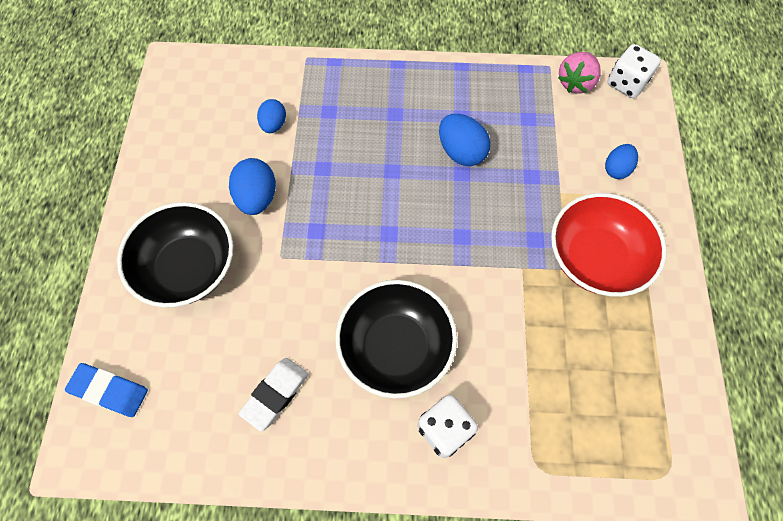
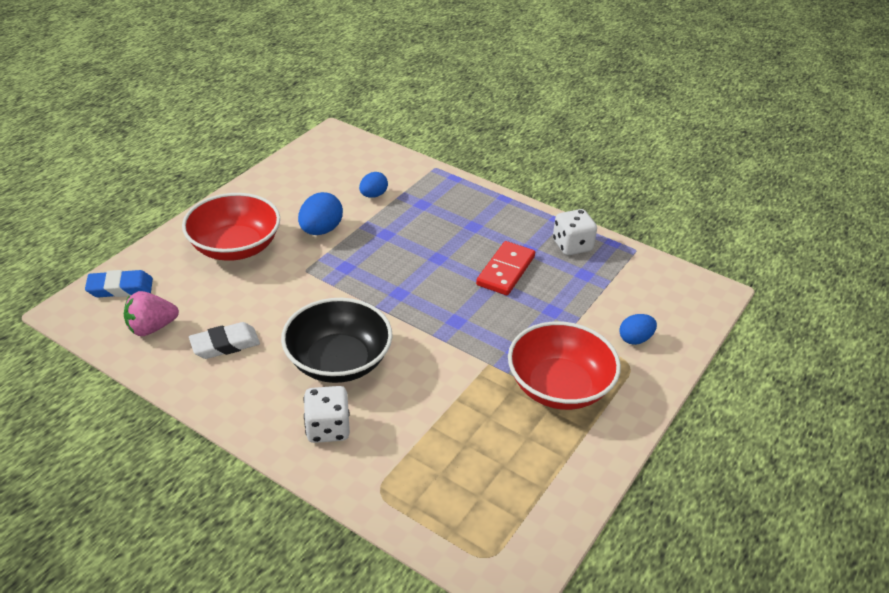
camera: 30 degrees right, 25 degrees down
(109, 391) = (120, 288): blue eraser -> blue eraser turned 60 degrees counterclockwise
(188, 268) = (235, 247): black bowl -> red bowl
(461, 152) = (506, 271): blue egg -> red domino
(575, 83) = (650, 269): pink strawberry -> pink strawberry (152, 328)
(626, 83) = (699, 289): white dice -> white dice (572, 246)

